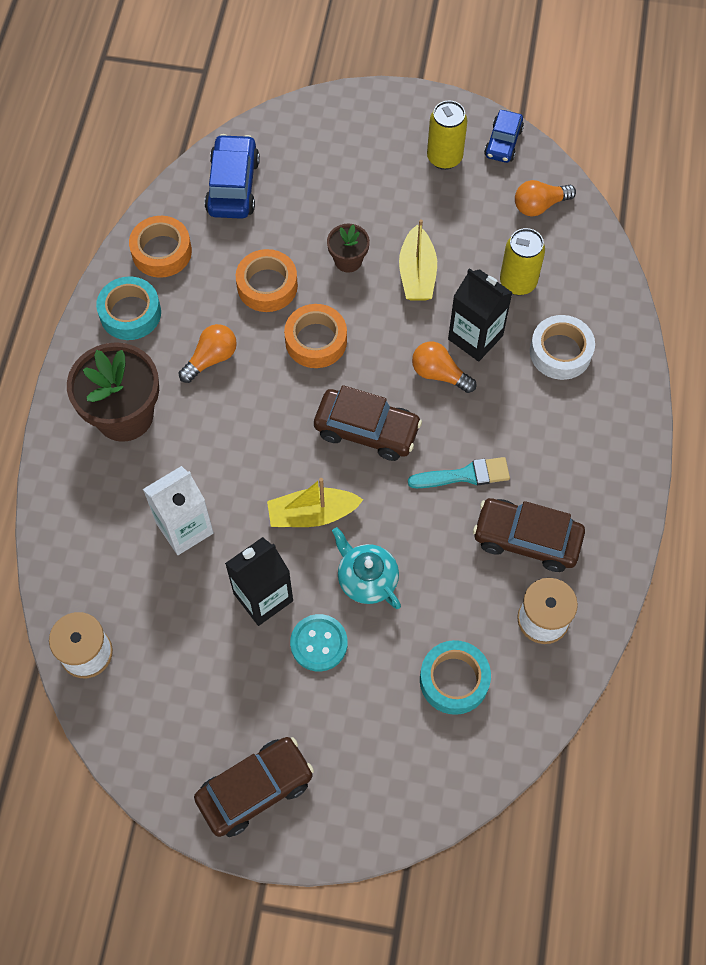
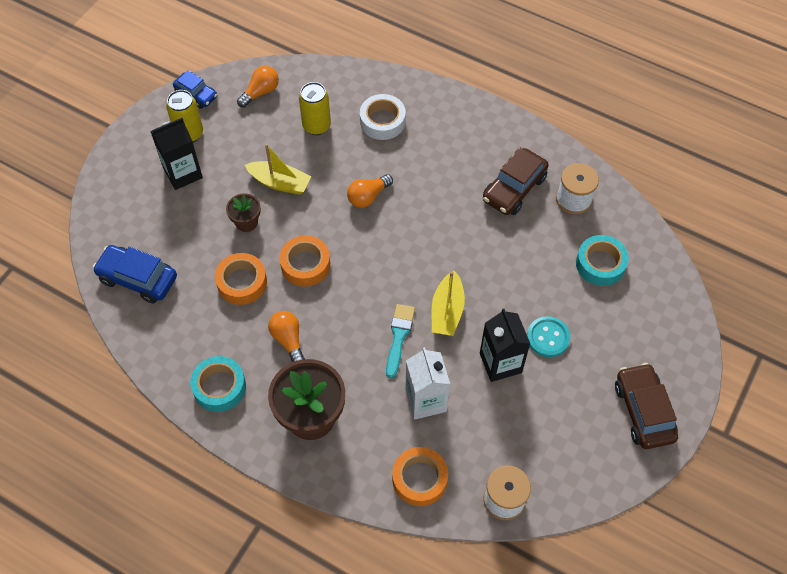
camera: 70 degrees left, 5 degrees down
(161, 252) = (173, 348): orange tape -> orange tape (419, 479)
(366, 578) = (509, 292): turquoise teapot -> none
(367, 430) = (394, 255): brown car -> none
(464, 475) = (453, 208): turquoise brush -> turquoise brush (399, 336)
(475, 337) = (348, 165): black carton -> black carton (183, 173)
(539, 205) = (260, 92): orange light bulb -> orange light bulb turned 135 degrees counterclockwise

